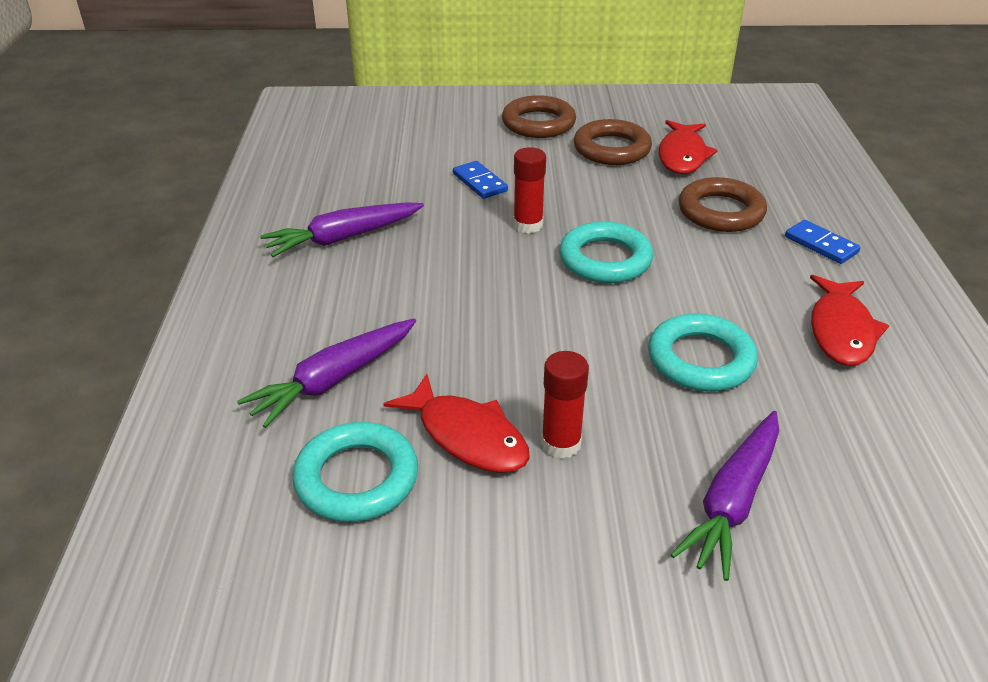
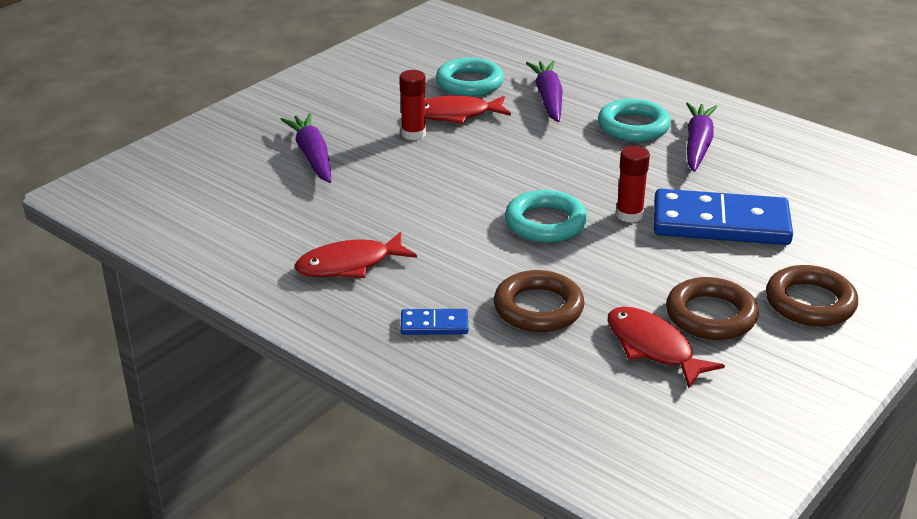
camera: 130 degrees right, 5 degrees down
(479, 182) = (720, 223): blue domino -> blue domino, size x2.23
(700, 360) = (405, 201): turquoise ring -> turquoise ring (633, 126)
(841, 330) = (349, 265): red fish -> red fish turned 75 degrees counterclockwise

